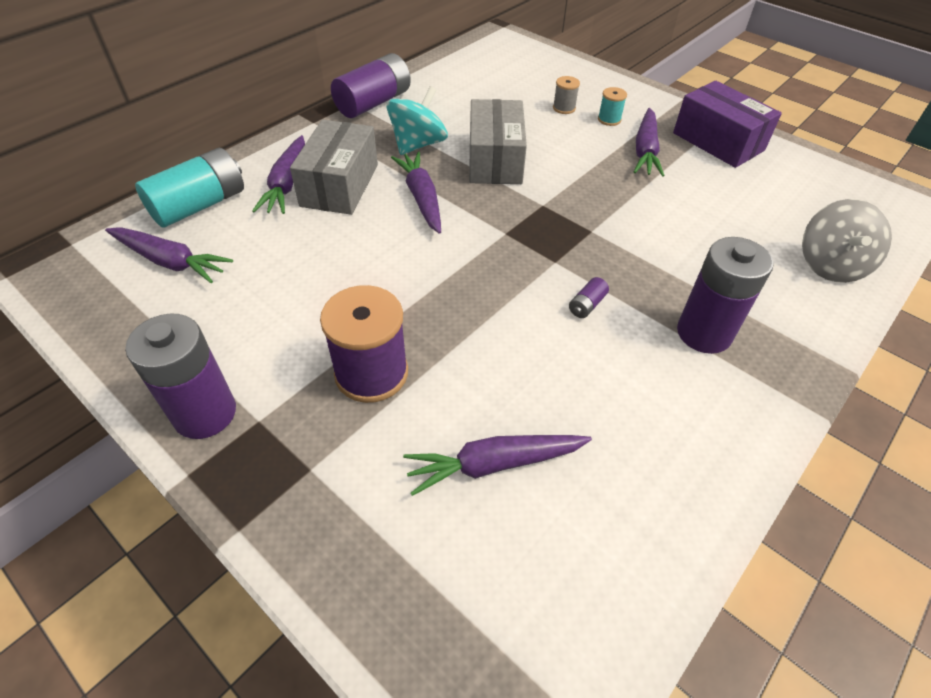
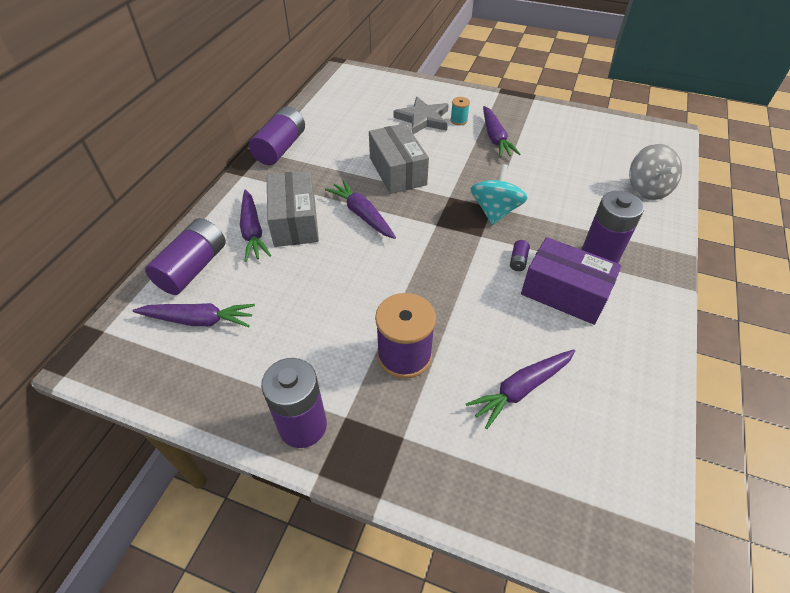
camera: 20 degrees left, 0 degrees up
(200, 205) = (193, 268): turquoise battery -> purple battery
(418, 144) = (335, 173): turquoise spinning top -> turquoise spinning top (495, 211)
(564, 108) = (423, 119): grey spool -> grey star
(718, 141) = (538, 119): purple box -> purple box (564, 293)

